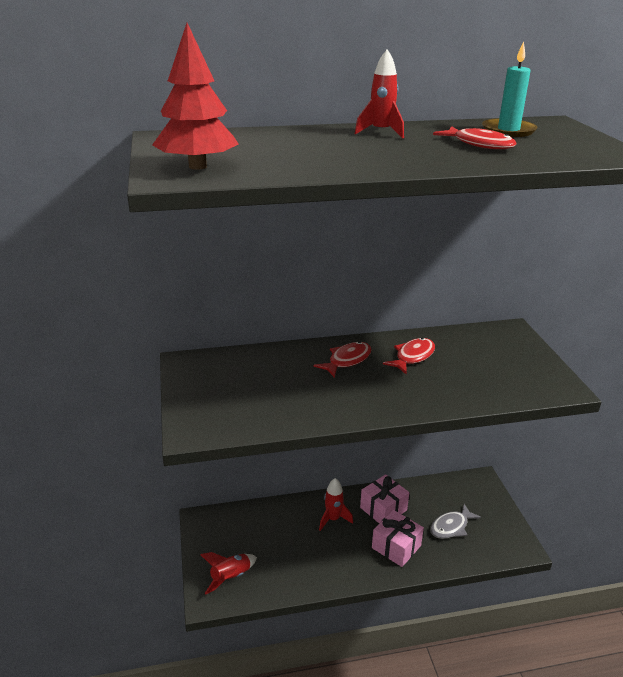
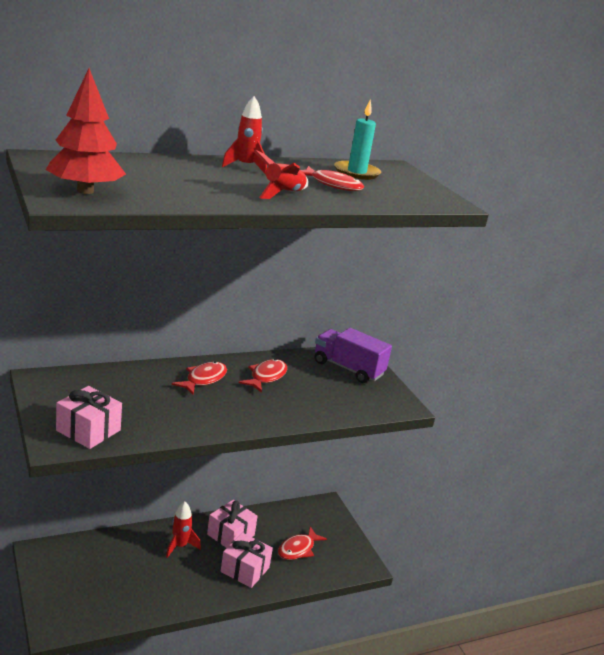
camera: 15 degrees left, 5 degrees down
(225, 416) = (88, 430): none -> pink gift
(230, 577) = (75, 606): red rocket -> red rocket (283, 194)
(451, 527) = (298, 549): grey fish -> red fish
(501, 346) = (348, 368): none -> purple truck

